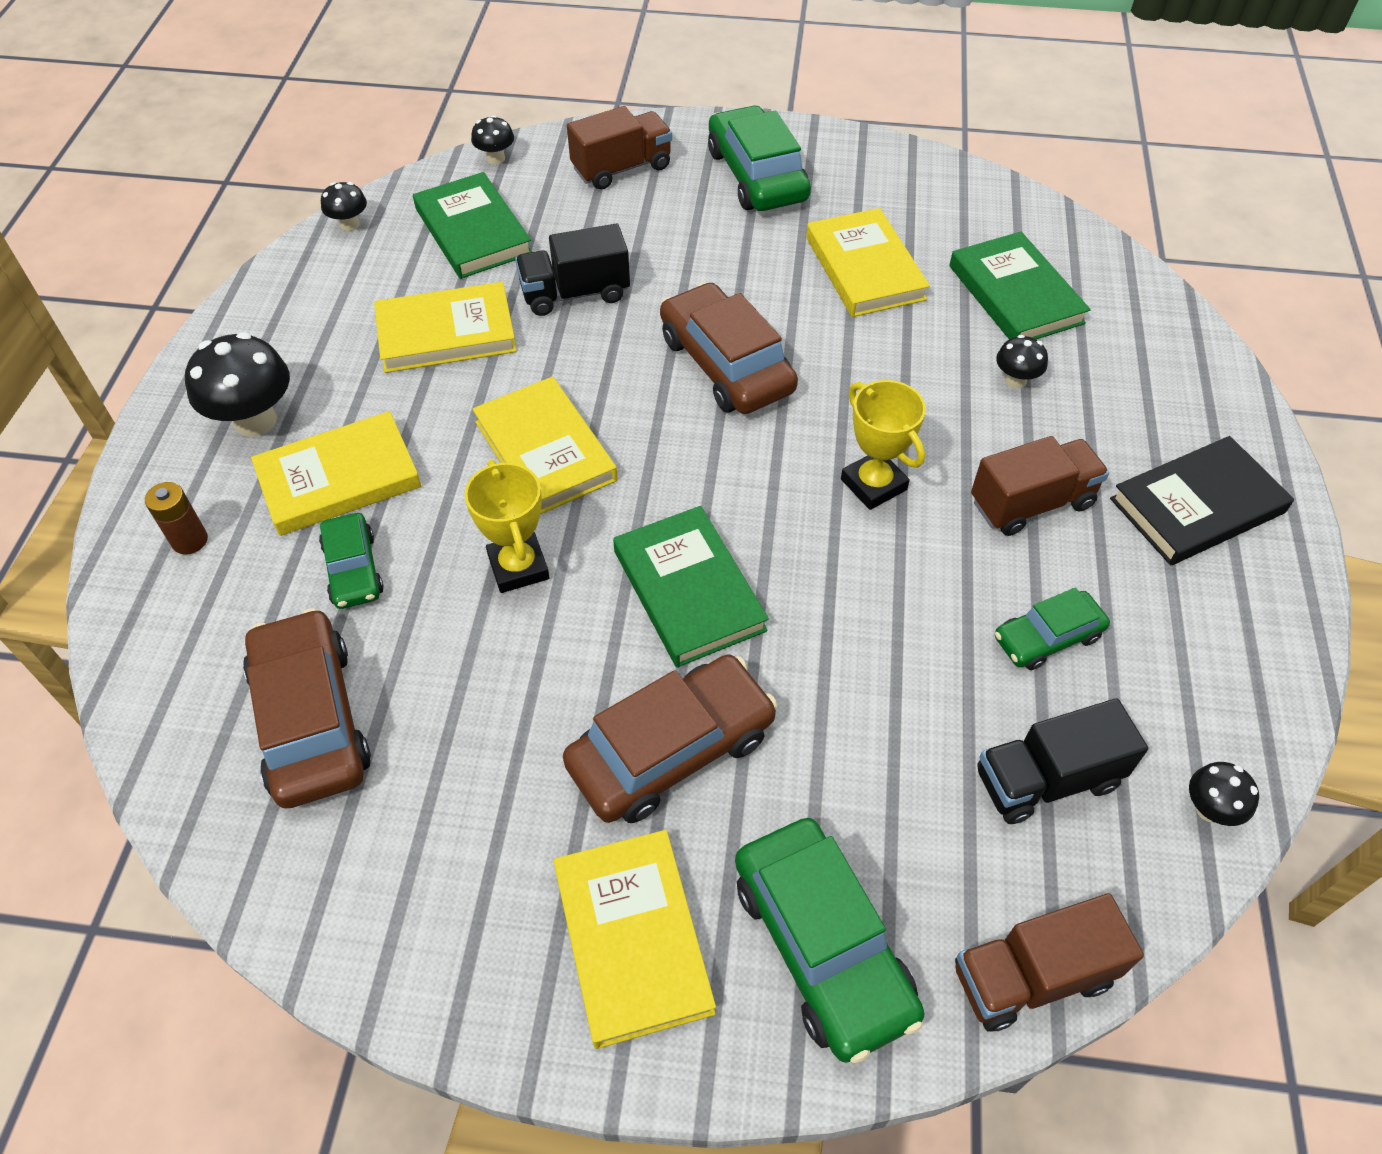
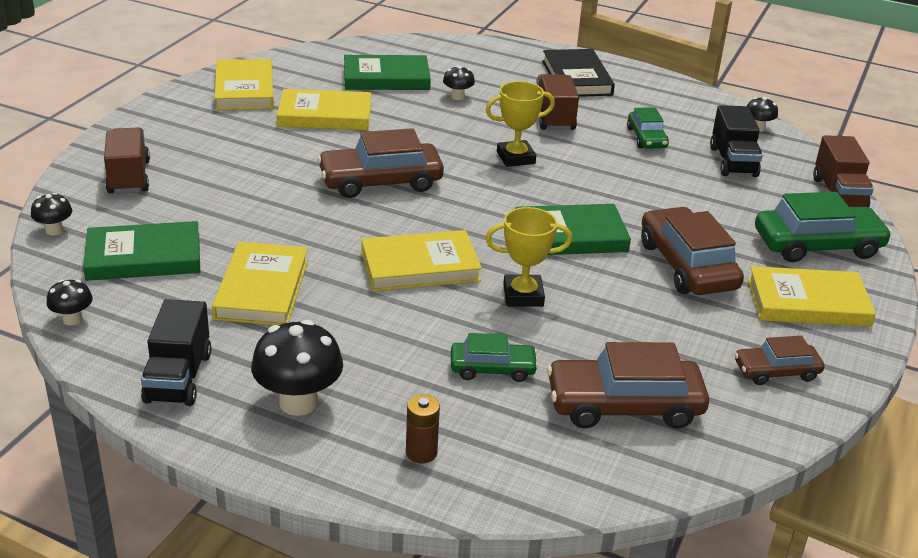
camera: 75 degrees left, 20 degrees down
(339, 479) = (395, 364): yellow book -> yellow book (244, 89)
(431, 903) = (776, 371): none -> brown car
(575, 293) = (261, 224): black truck -> black truck (178, 378)
(757, 175) = (192, 128): green car -> none

